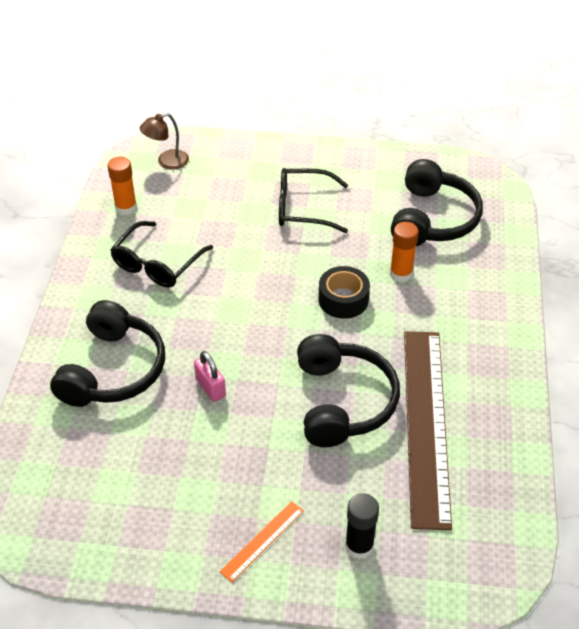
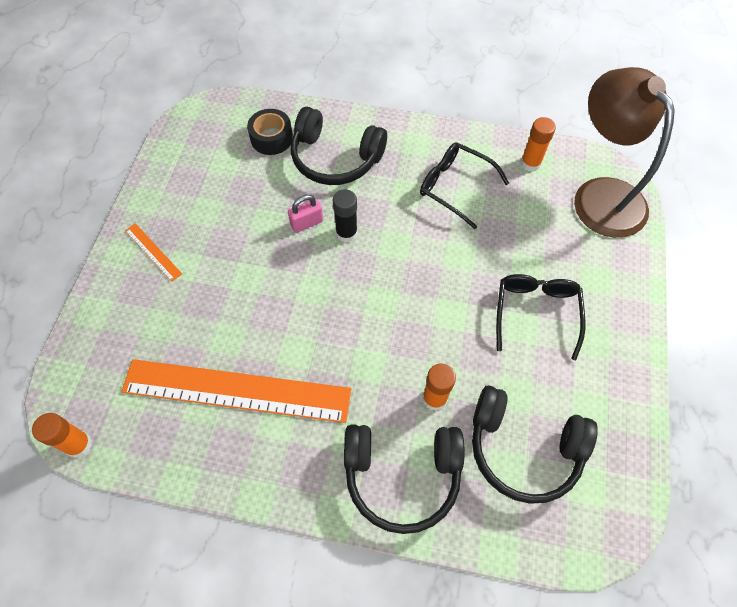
camera: 95 degrees right, 15 degrees up
(167, 162) = (600, 195): brown lamp -> brown lamp, size x2.32
(343, 299) = (400, 337): black tape -> black tape (271, 138)
(343, 401) = (274, 322): black headphones -> black headphones (402, 475)
(359, 546) = (129, 318): black glue stick -> black glue stick (346, 233)
(426, 423) = (236, 390): brown ruler -> orange ruler
(519, 558) = (79, 444): none -> orange glue stick

